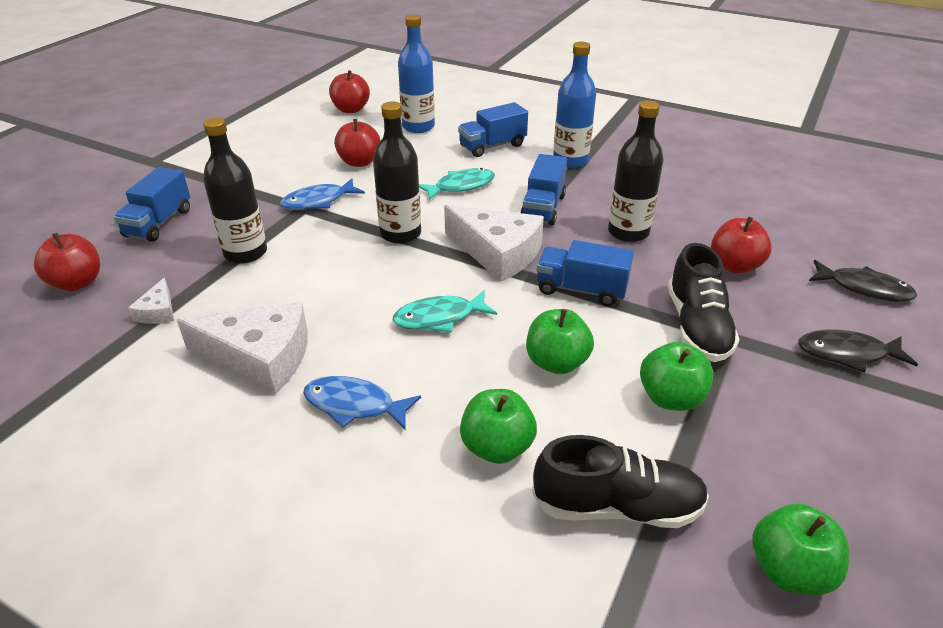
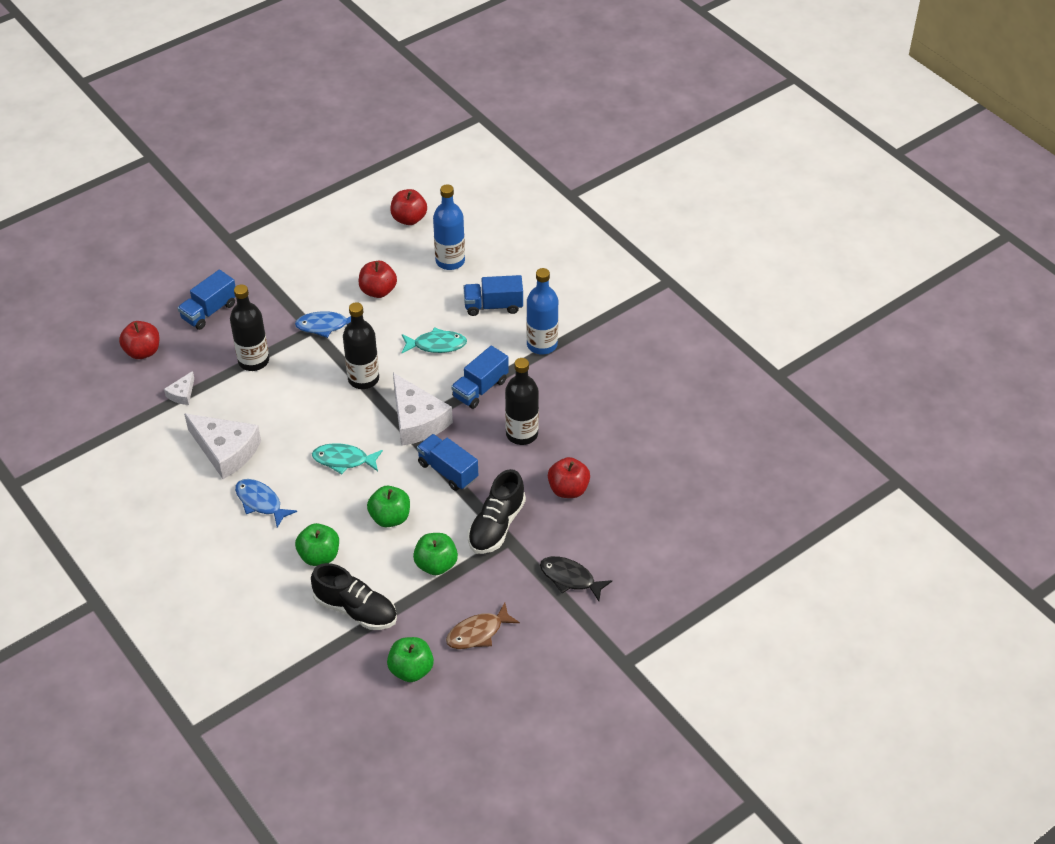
camera: 25 degrees right, 10 degrees up
(819, 468) = (478, 633): none -> brown fish
(864, 288) = (637, 539): black fish -> none

